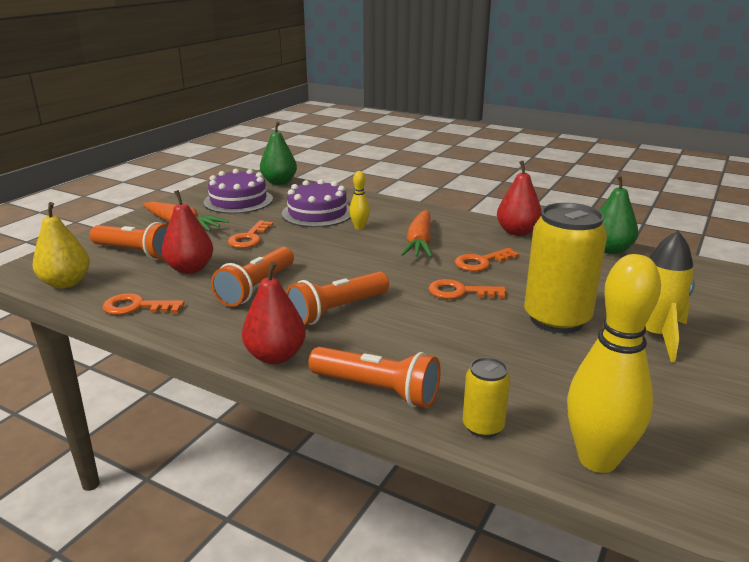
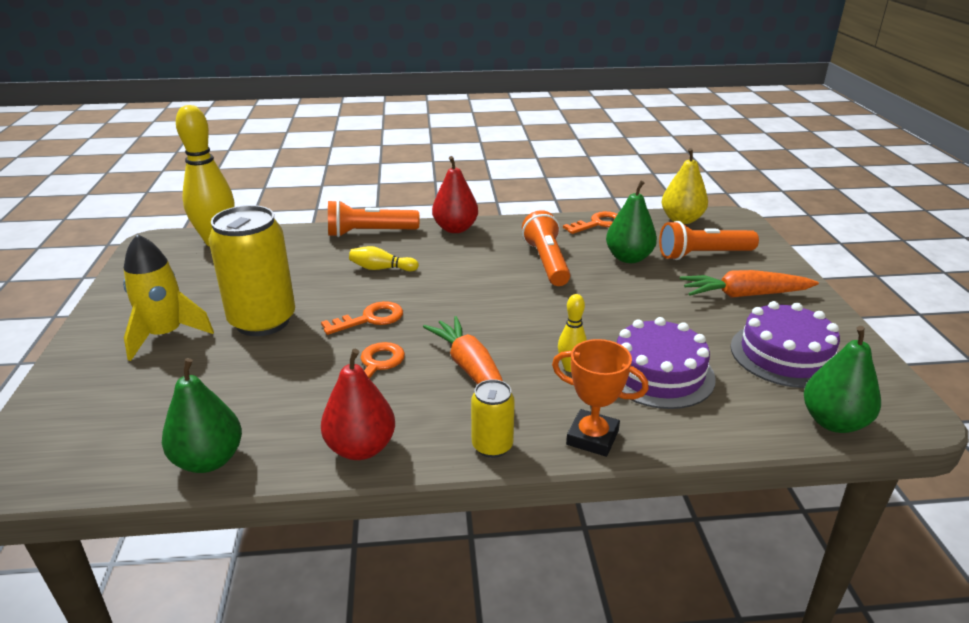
camera: 145 degrees right, 5 degrees up
(190, 269) = (629, 258): red pear -> green pear
(249, 238) = (651, 305): orange key -> none
(337, 310) = (457, 267): orange flashlight -> none
(393, 205) = (592, 437): none -> orange trophy
(409, 334) = (381, 268): none -> yellow bowling pin
(483, 426) = (291, 236): yellow can -> yellow can (492, 446)

